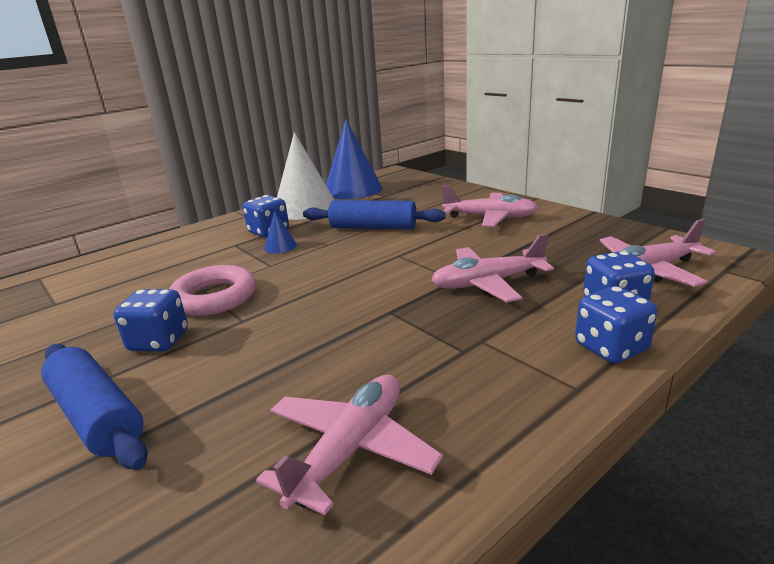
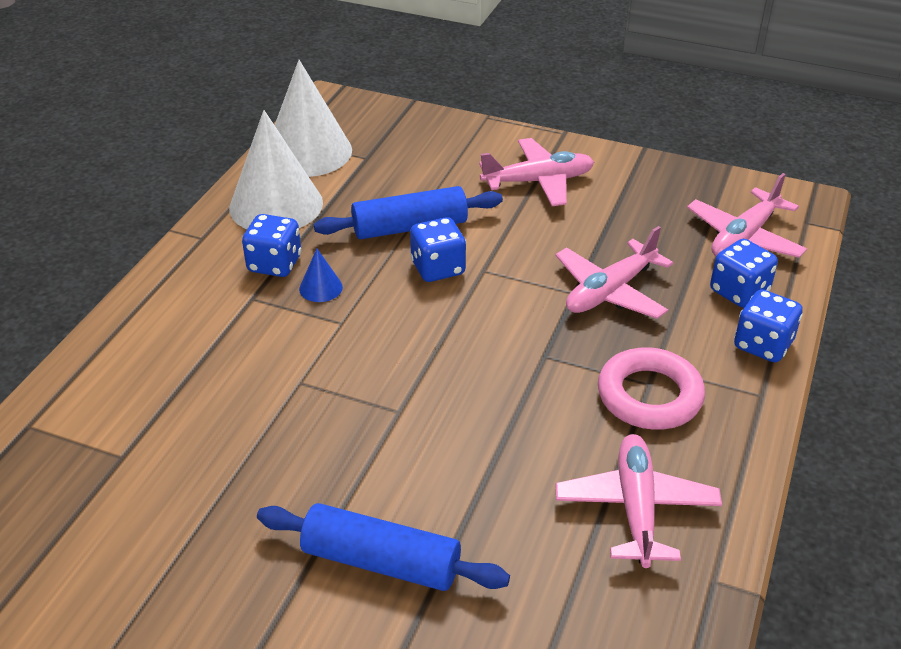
camera: 30 degrees left, 15 degrees up
(159, 341) = (336, 465): blue dice -> blue dice (438, 268)
(214, 297) = (328, 390): pink ring -> pink ring (649, 395)
(353, 190) = (308, 152): blue cone -> white cone

